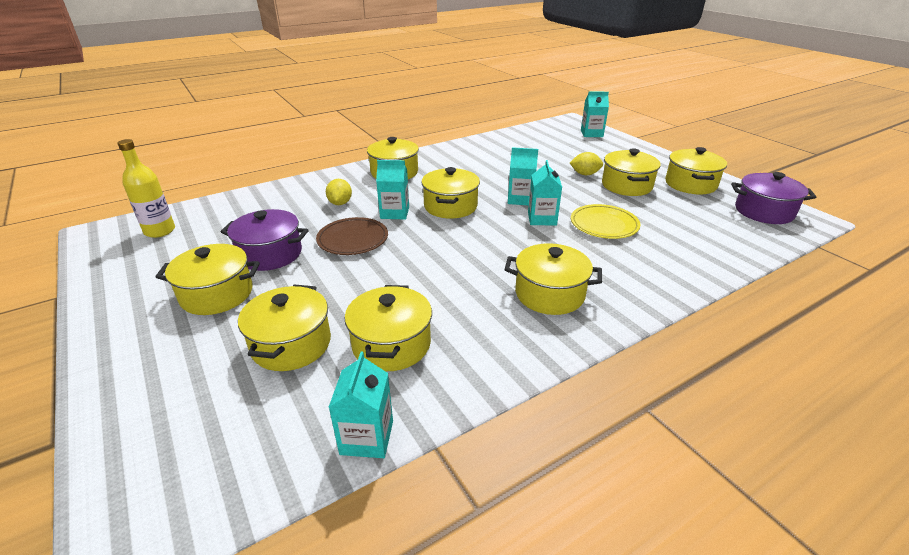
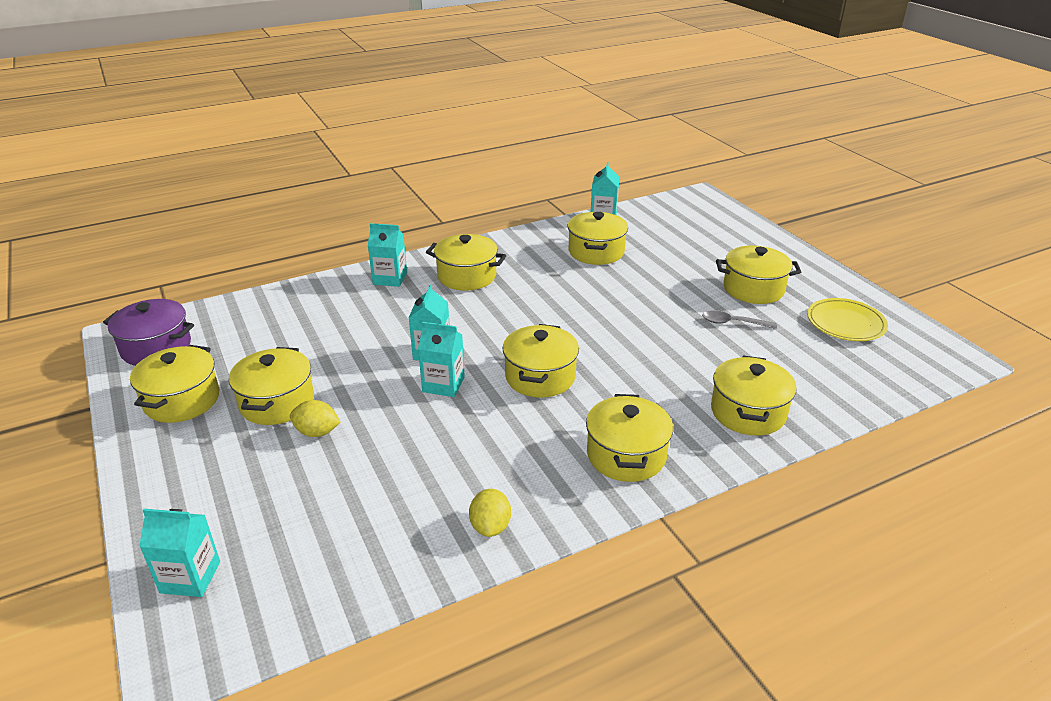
camera: 175 degrees left, 0 degrees up
(160, 231) = (885, 357): yellow bottle -> none
(270, 254) = (733, 323): purple pot -> grey spoon
(291, 344) = (668, 255): yellow pot -> yellow pot (748, 412)
(340, 203) = (689, 390): yellow lemon -> yellow lemon (490, 526)
(353, 239) = (653, 335): brown plate -> none
(394, 213) = (612, 370): turquoise carton -> turquoise carton (390, 278)
(604, 225) = (365, 339): yellow plate -> yellow plate (845, 323)

